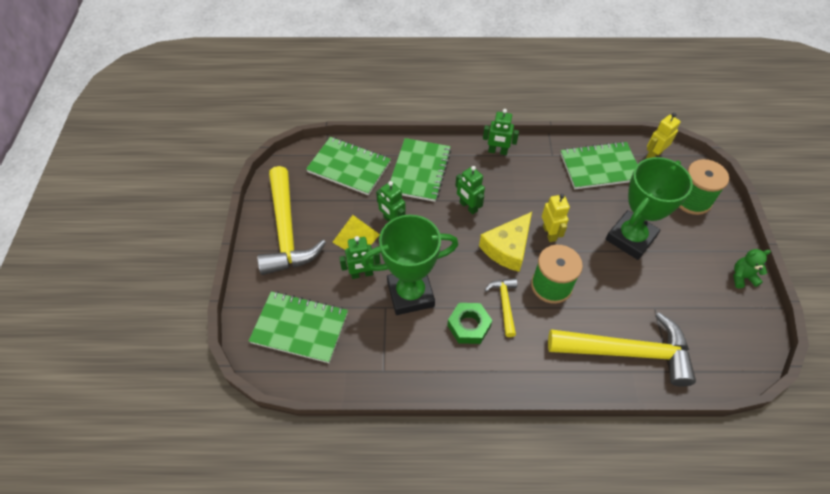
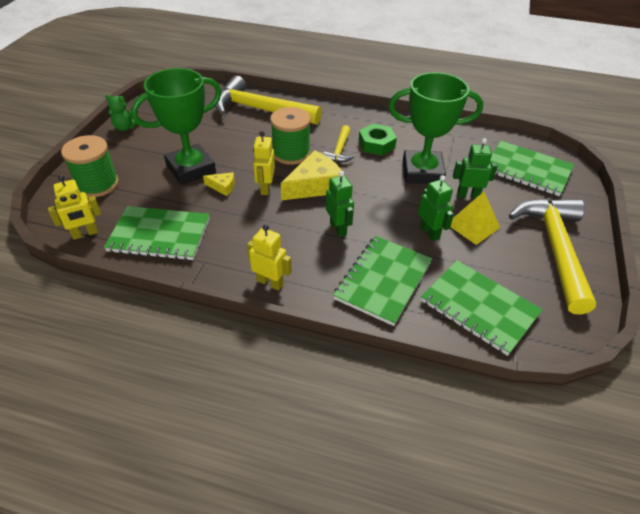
camera: 165 degrees left, 10 degrees down
(497, 151) = (270, 282): green robot -> yellow robot
(587, 225) = (222, 187): none -> yellow cheese

